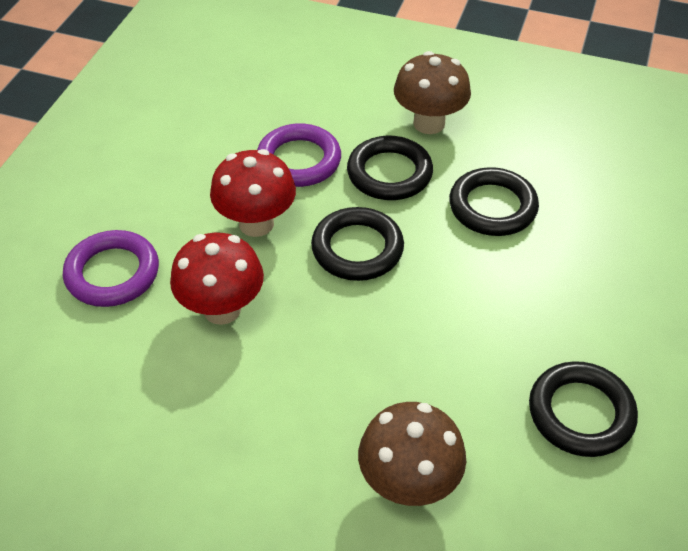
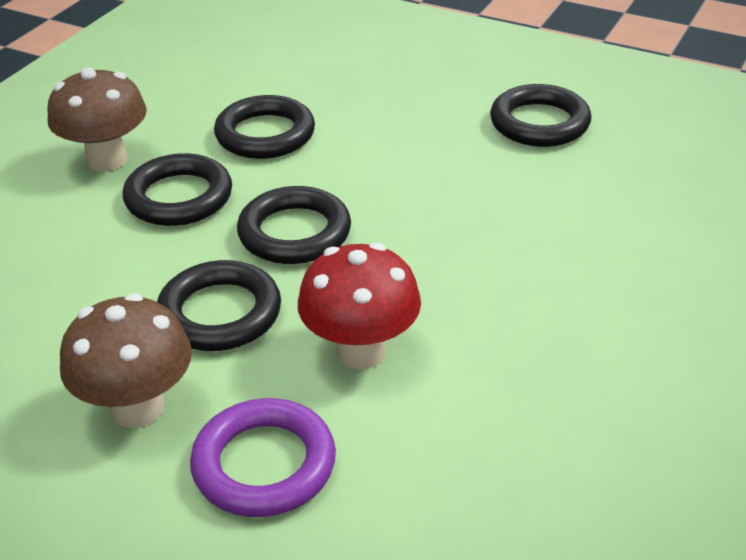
camera: 80 degrees left, 10 degrees down
(256, 223) = (220, 313): red mushroom -> black ring
(299, 160) = (118, 268): purple ring -> none
(408, 483) = (615, 228): brown mushroom -> brown mushroom (137, 408)

